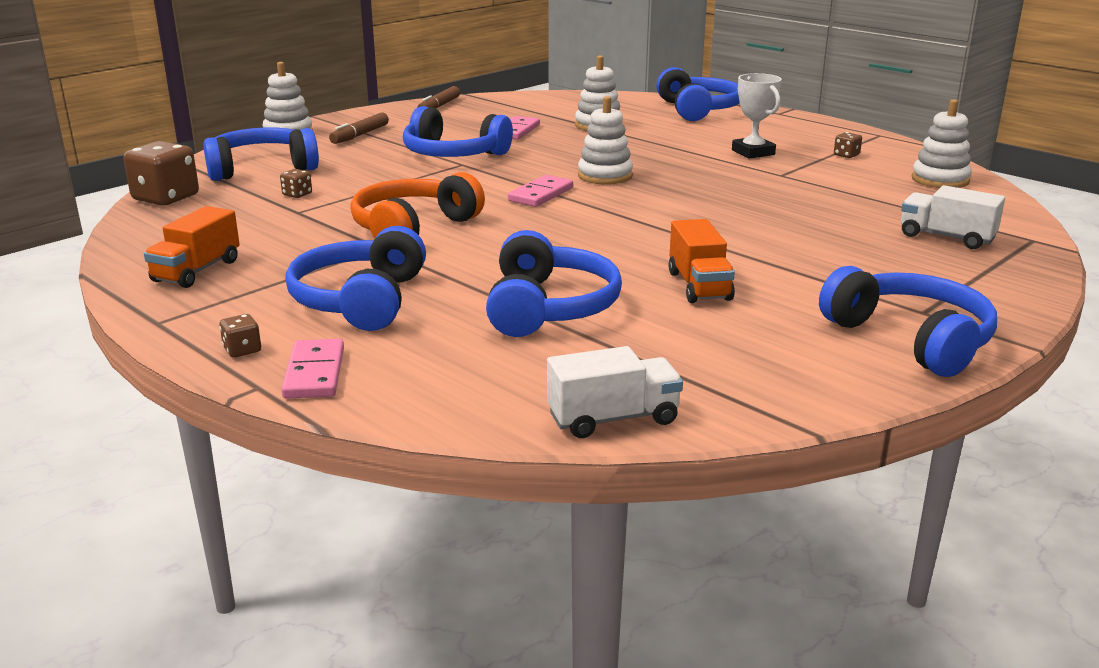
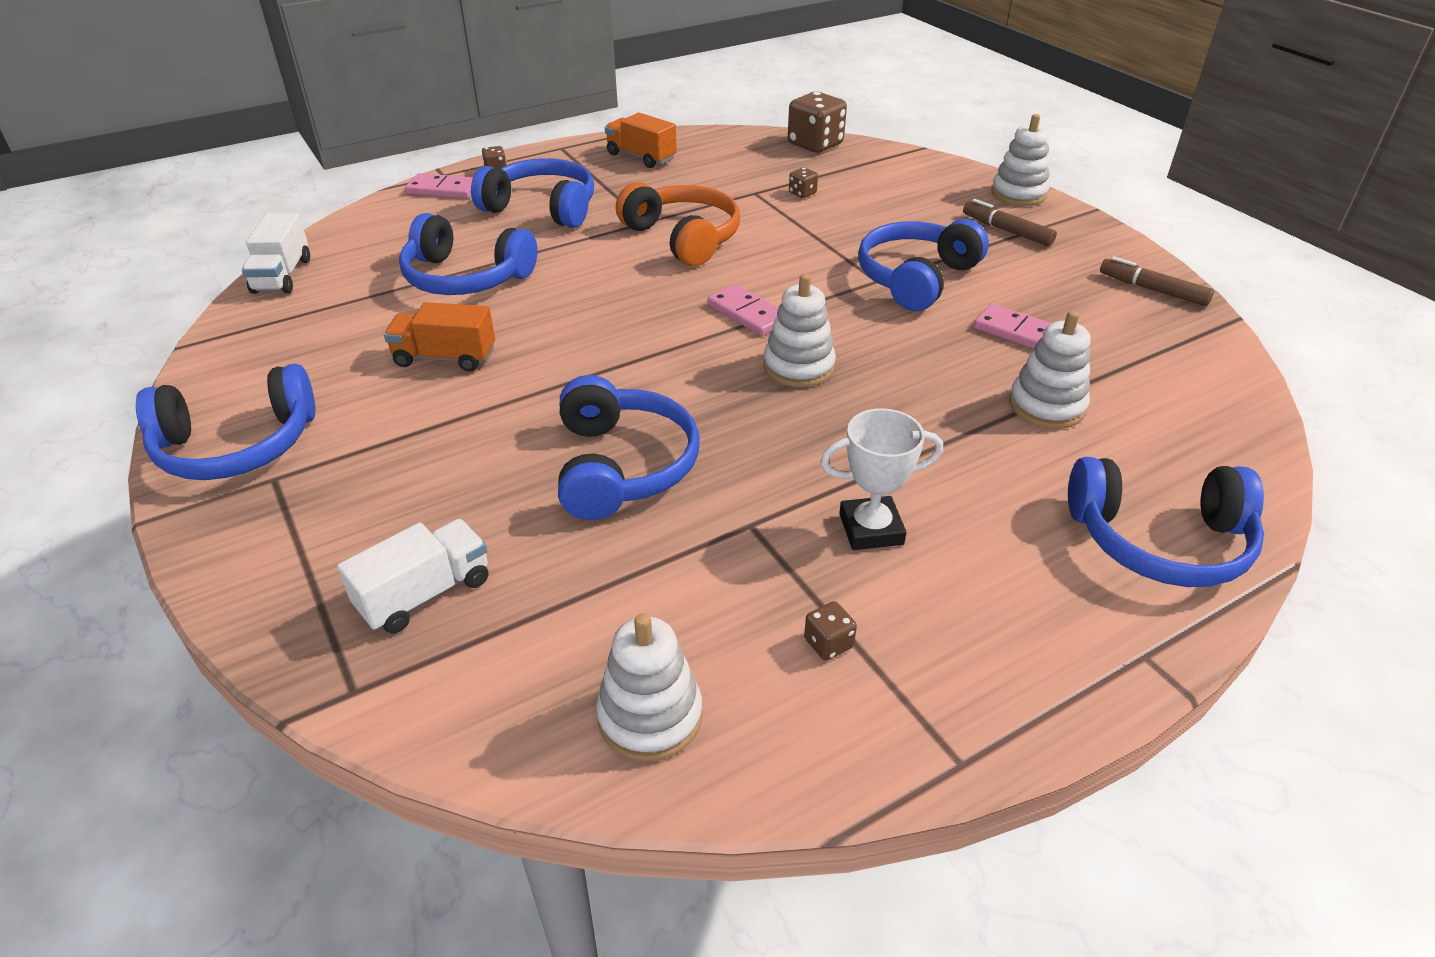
camera: 105 degrees right, 15 degrees up
(261, 168) = (889, 180): blue headphones -> blue headphones (622, 466)

